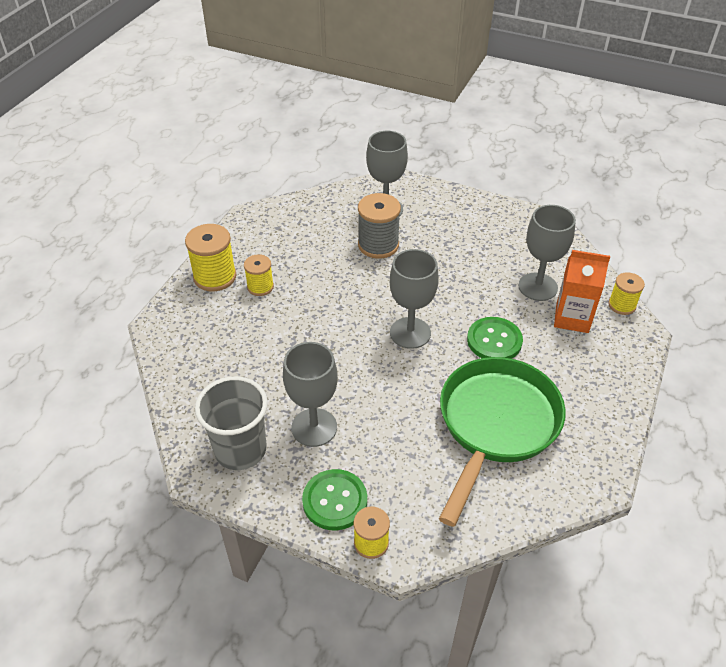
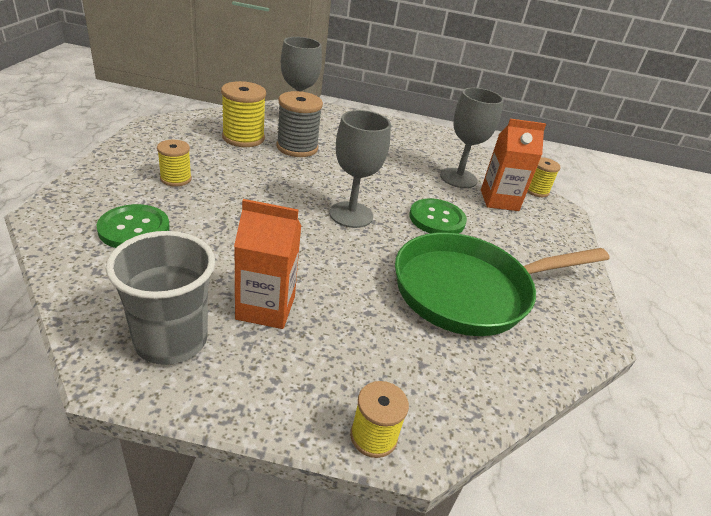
camera: 20 degrees left, 10 degrees down
(215, 277) = (120, 170): yellow spool -> yellow spool (243, 138)
(314, 427) = (265, 308): grey goblet -> orange carton
(335, 501) = (311, 389): green button -> green button (134, 229)
(495, 424) = (469, 291): green pan -> green pan turned 120 degrees counterclockwise

